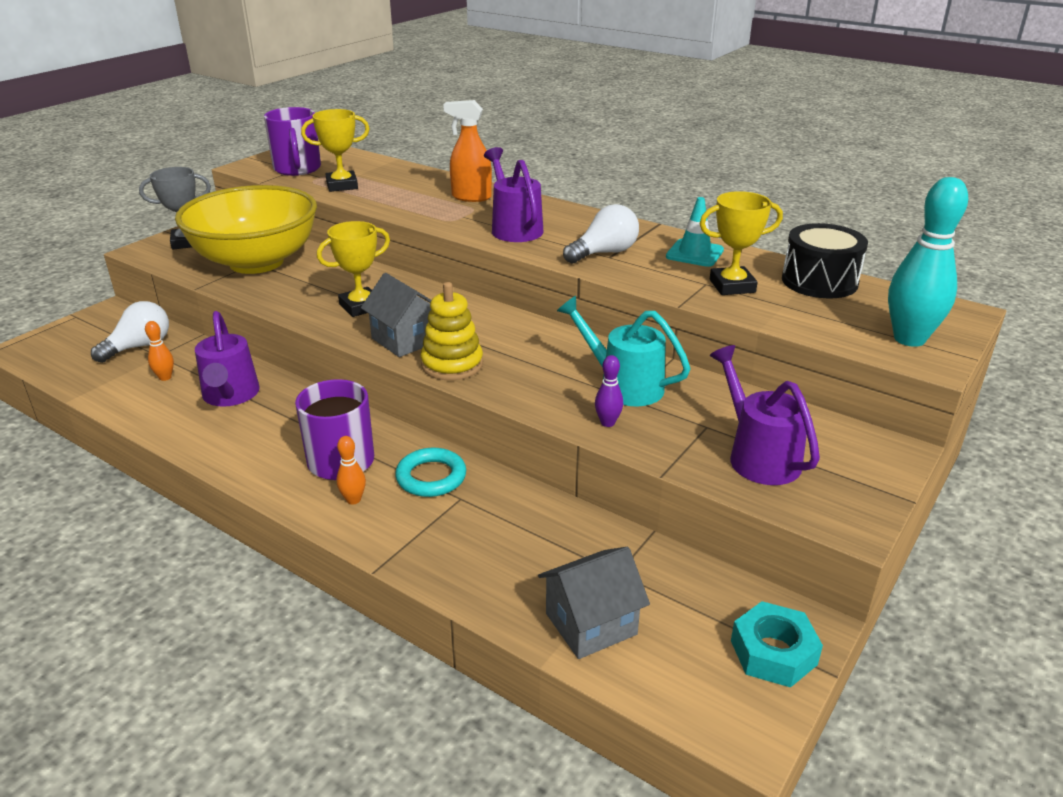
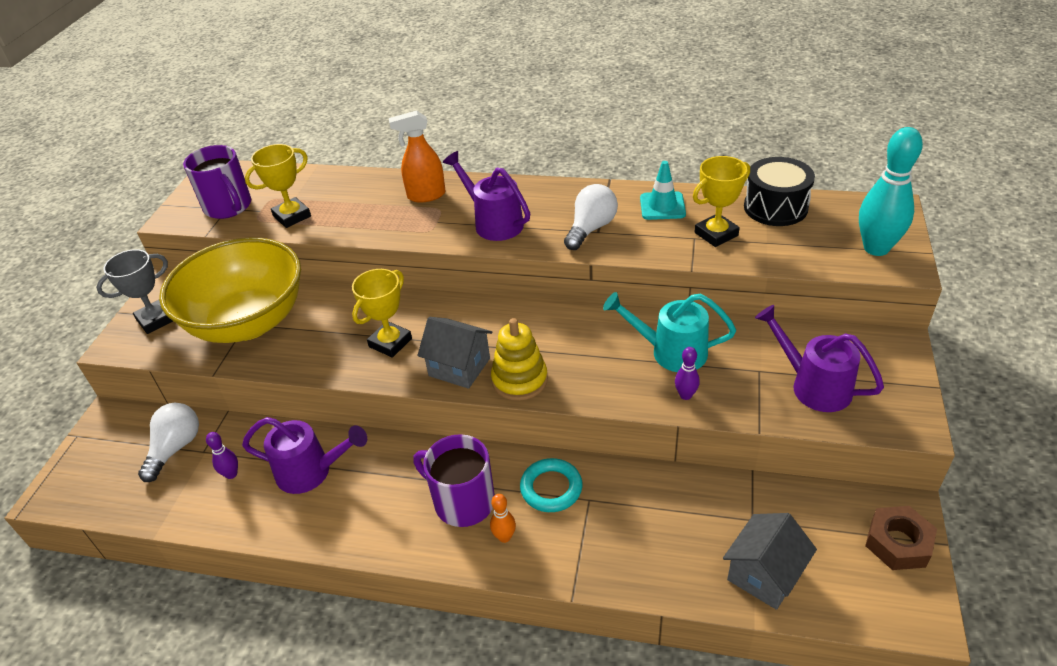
camera: 20 degrees left, 10 degrees up
(165, 377) = (231, 474): orange bowling pin -> purple bowling pin
(230, 396) = (311, 472): purple watering can -> purple watering can turned 45 degrees counterclockwise
(773, 652) = (898, 543): turquoise nut -> brown nut

